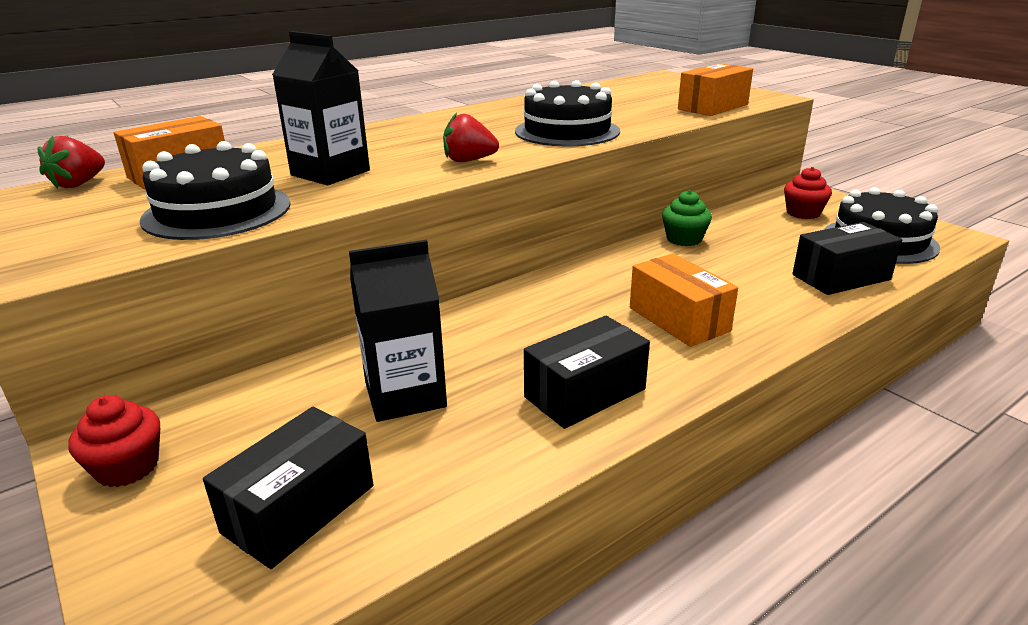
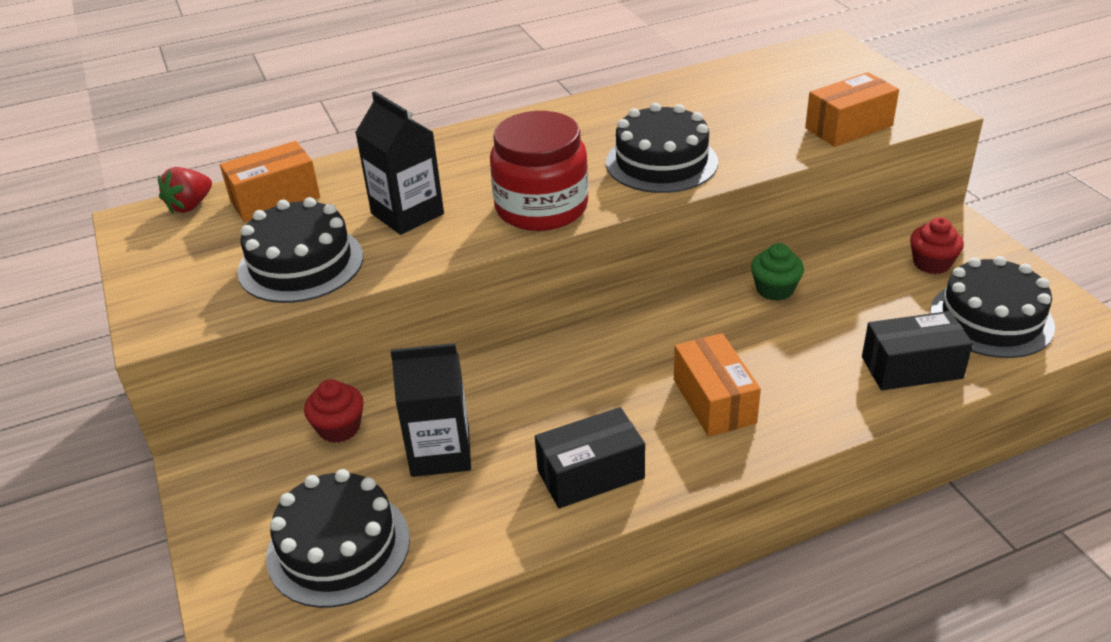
camera: 15 degrees right, 10 degrees up
(127, 467) = (222, 489): red cupcake -> red cupcake (339, 428)
(299, 509) = (338, 547): black box -> black cake
(469, 161) = (541, 208): red strawberry -> red jar

